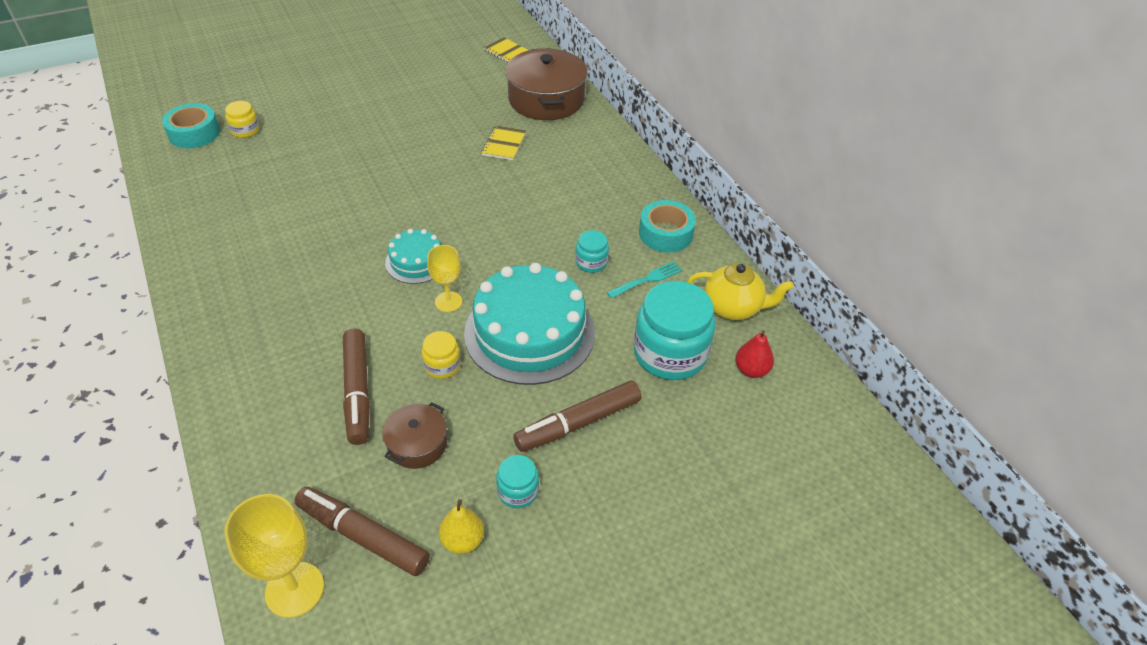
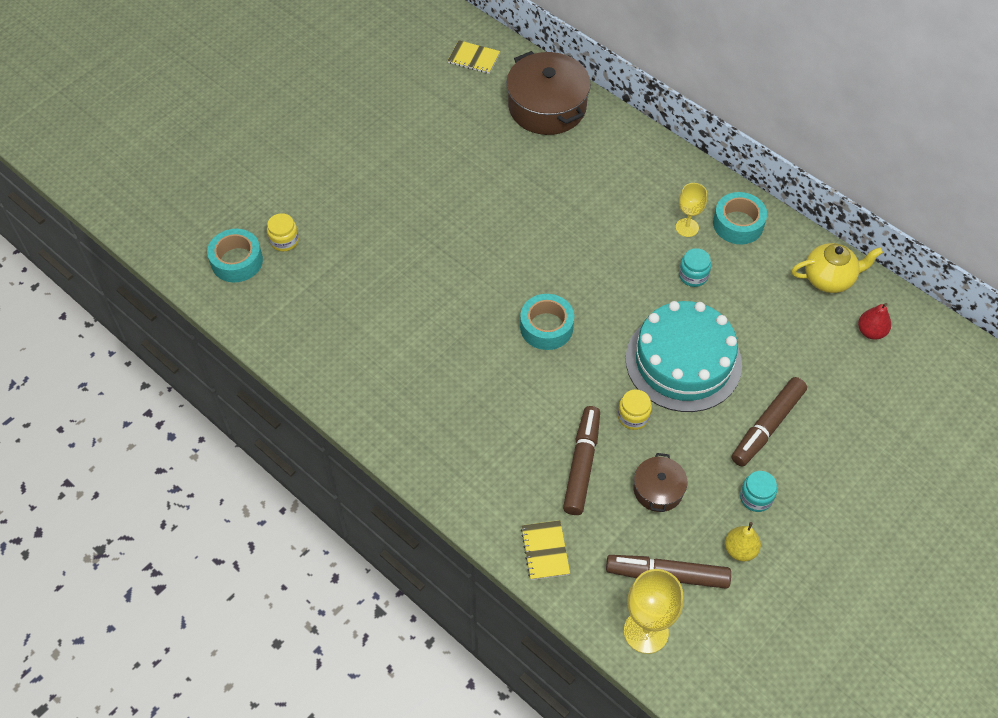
camera: 20 degrees left, 10 degrees up
(357, 392) = (582, 464): brown marker -> brown marker turned 135 degrees counterclockwise
(416, 261) = (546, 327): turquoise cake -> turquoise tape
(448, 301) = (599, 356): yellow goblet -> yellow goblet (687, 227)
(504, 144) = (541, 173): yellow notebook -> yellow notebook (545, 551)
(646, 280) = (747, 277): turquoise fork -> none
(670, 353) = (803, 340): turquoise jar -> none

